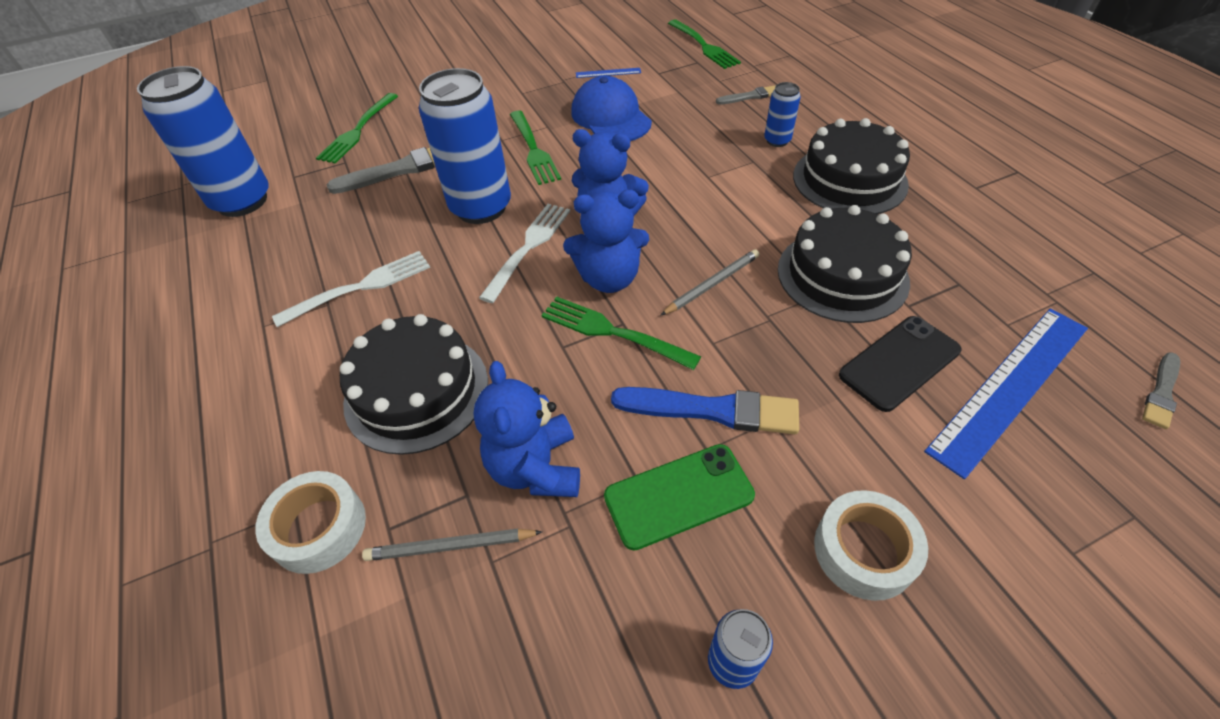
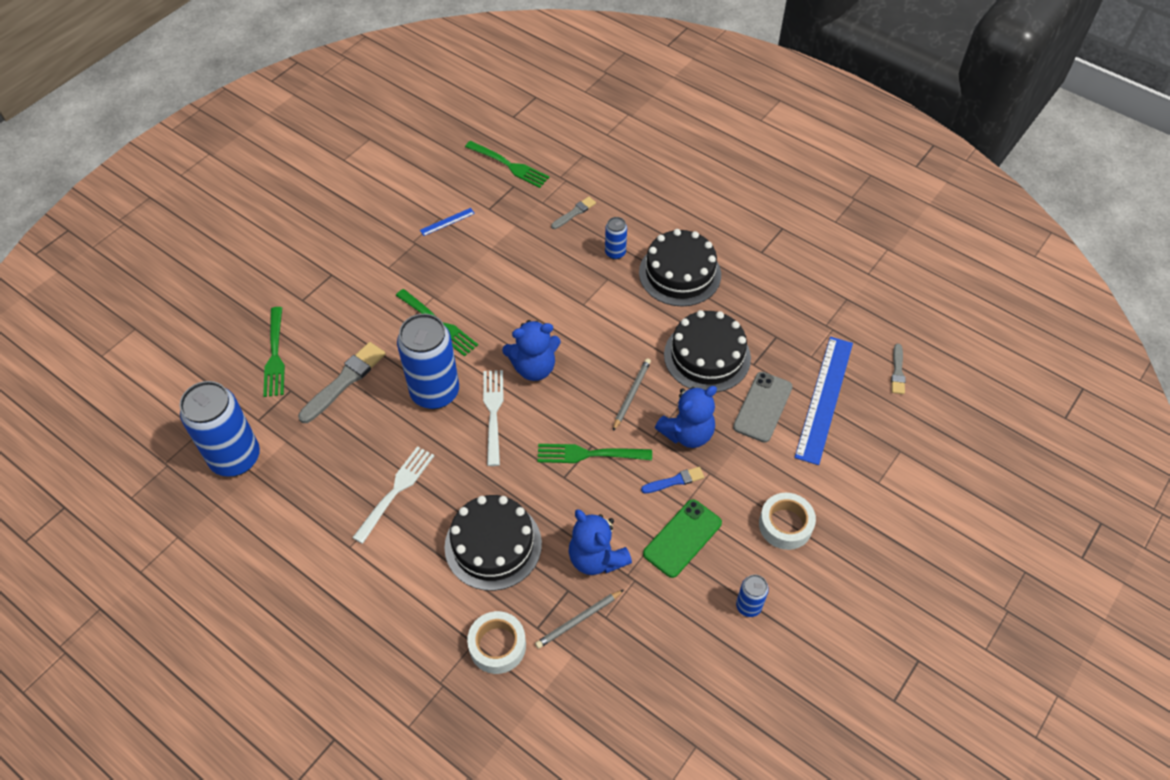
camera: 30 degrees left, 5 degrees up
(609, 278) = (563, 416): blue teddy bear -> blue teddy bear (687, 433)
(610, 117) = (478, 270): blue cap -> none
(712, 410) = (674, 481): blue brush -> blue brush, size x0.56
(899, 363) = (763, 407): black phone -> grey phone

